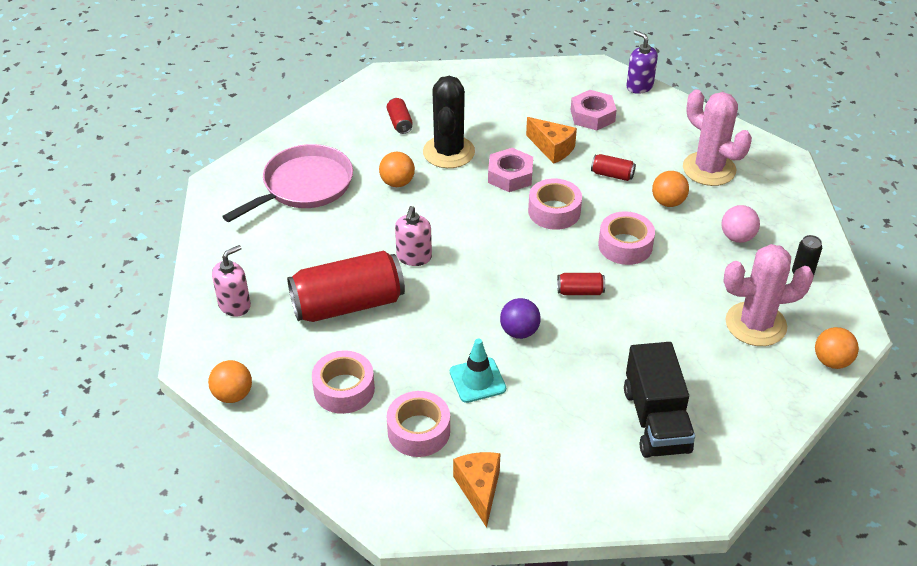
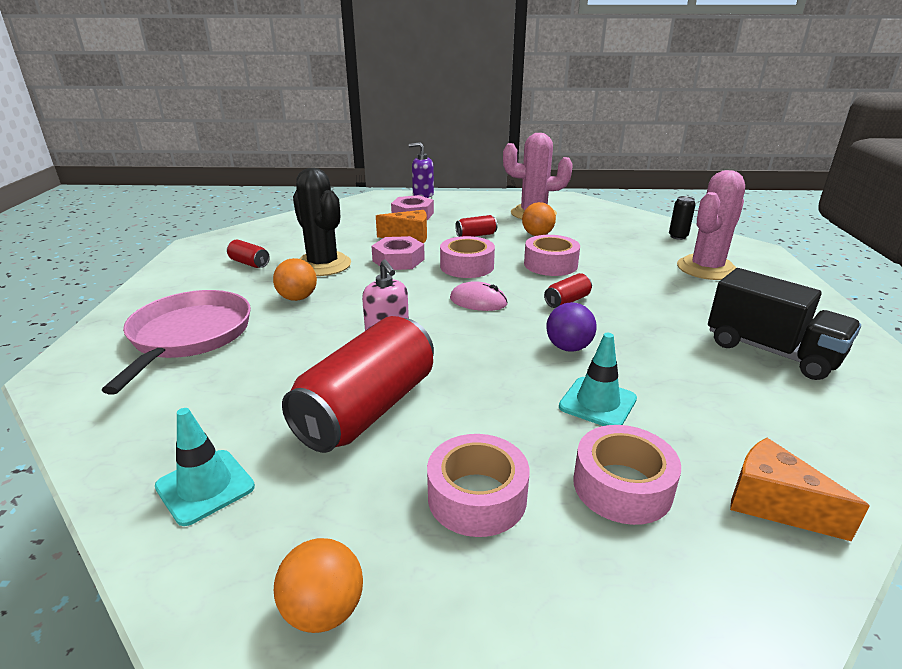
camera: 40 degrees left, 15 degrees down
(235, 305) = (205, 487): pink soap dispenser -> turquoise traffic cone
(514, 255) = (478, 301): none -> pink mouse
(737, 237) = (610, 235): pink ball -> none
(831, 361) = (780, 267): orange ball -> none

